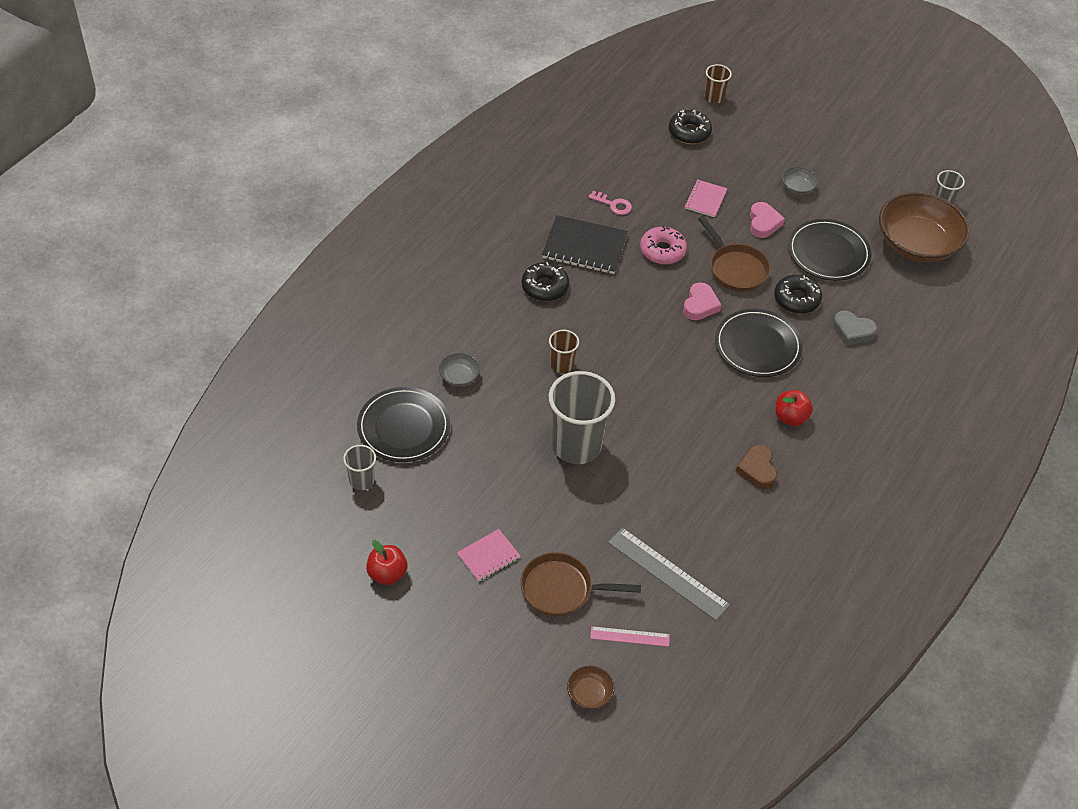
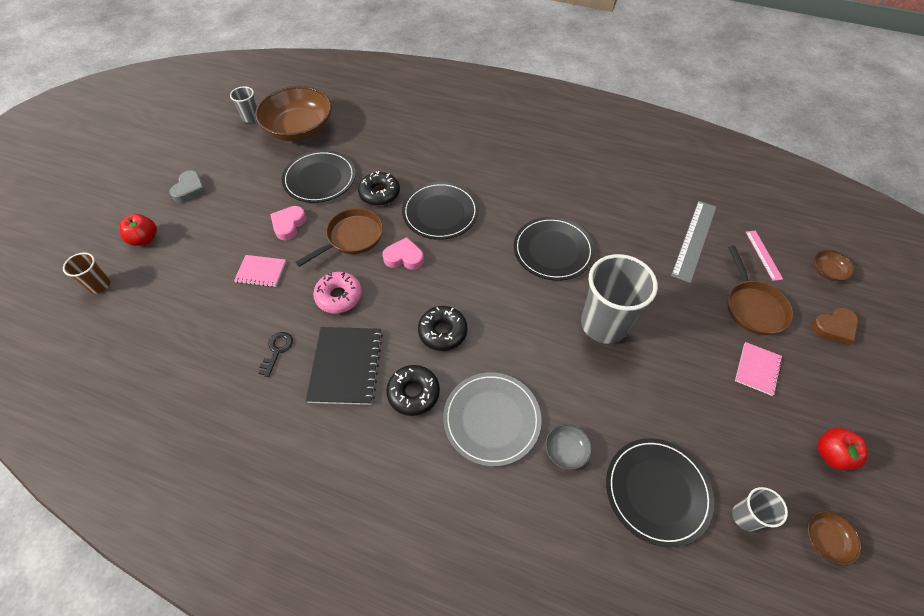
camera: 100 degrees left, 5 degrees up
(323, 528) = (825, 539): none -> brown bowl
(488, 556) = (757, 369): pink notebook -> pink notebook turned 75 degrees clockwise
(503, 333) = (491, 419): none -> grey plate
(562, 365) = (514, 355): brown cup -> none
(613, 205) = (277, 350): pink key -> black key
(682, 431) = (553, 250): none -> black plate
(689, 132) = (157, 299): black donut -> black donut (442, 332)
(757, 470) = (569, 199): brown heart -> brown heart (833, 328)
(763, 223) = (288, 225): pink heart -> pink heart turned 60 degrees counterclockwise
(790, 417) = (509, 185): red apple -> red apple (145, 239)
(798, 187) = (238, 206): grey bowl -> none
(852, 331) = (406, 158): grey heart -> grey heart (190, 190)

